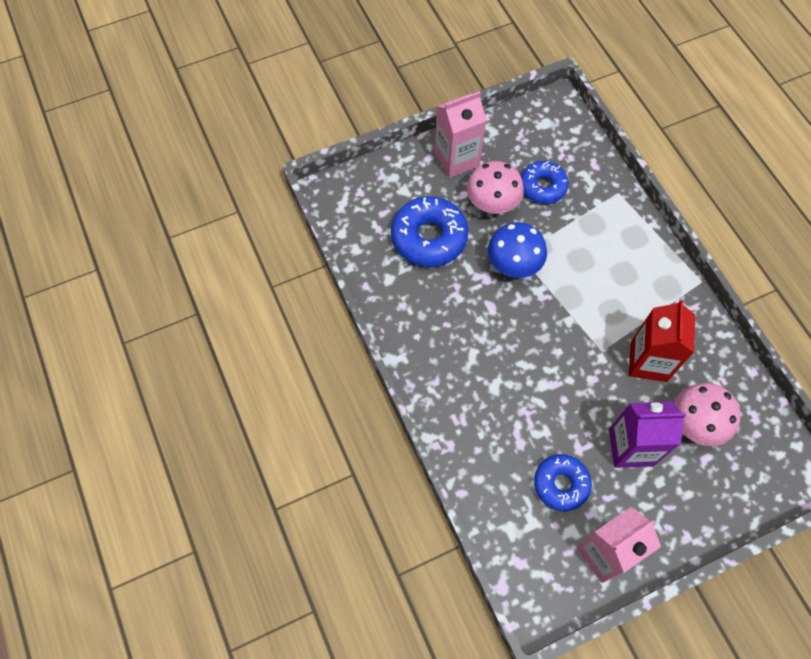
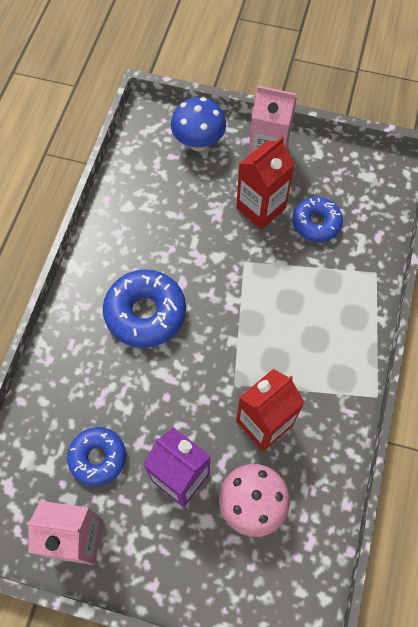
camera: 40 degrees right, 0 degrees up
(429, 237) = (187, 198): blue donut -> blue donut (145, 313)
(492, 205) = (261, 208): pink mushroom -> red carton
(513, 265) = (230, 266): blue mushroom -> blue mushroom (198, 142)

